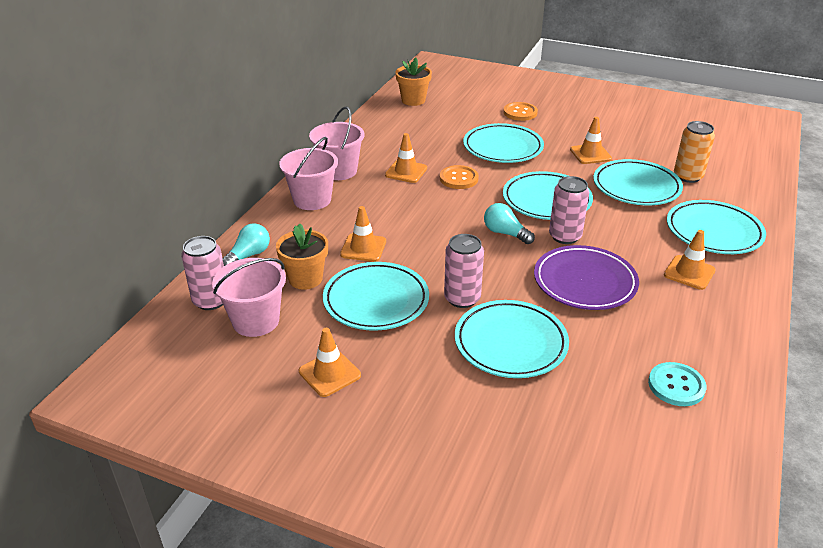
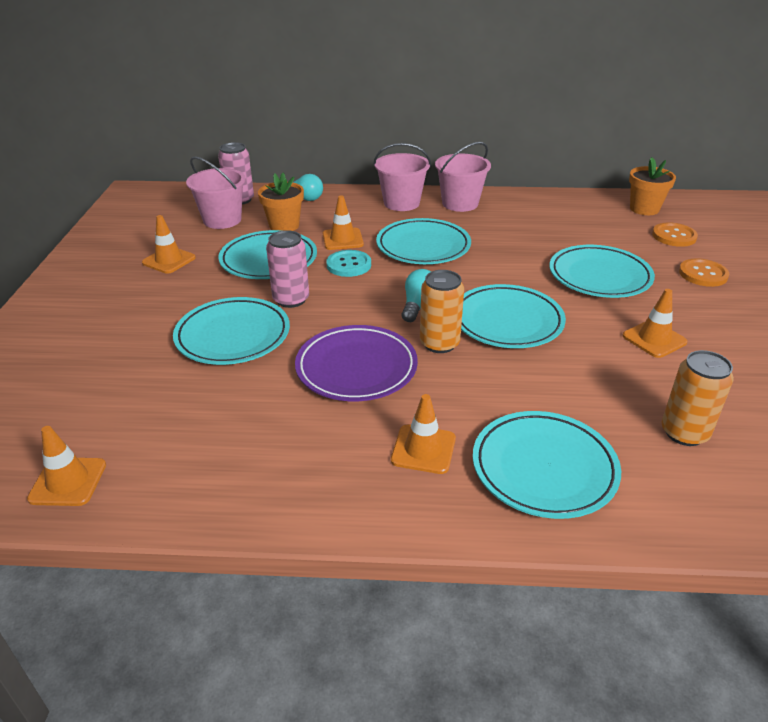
camera: 70 degrees right, 0 degrees up
(406, 171) = (490, 233): orange traffic cone -> orange traffic cone (68, 482)
(458, 178) = (503, 262): orange button -> orange button (674, 236)
(565, 236) = (439, 343): pink can -> orange can
(636, 187) = (604, 386): turquoise plate -> turquoise plate (423, 246)
(676, 385) = (195, 452): turquoise button -> turquoise button (349, 265)

